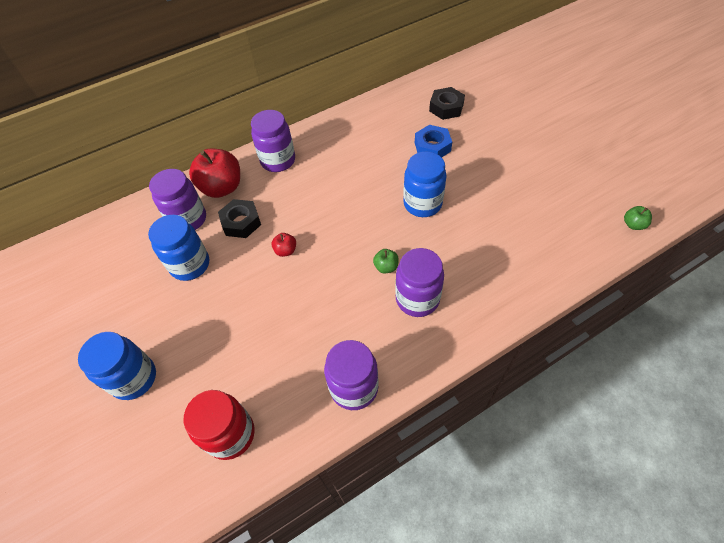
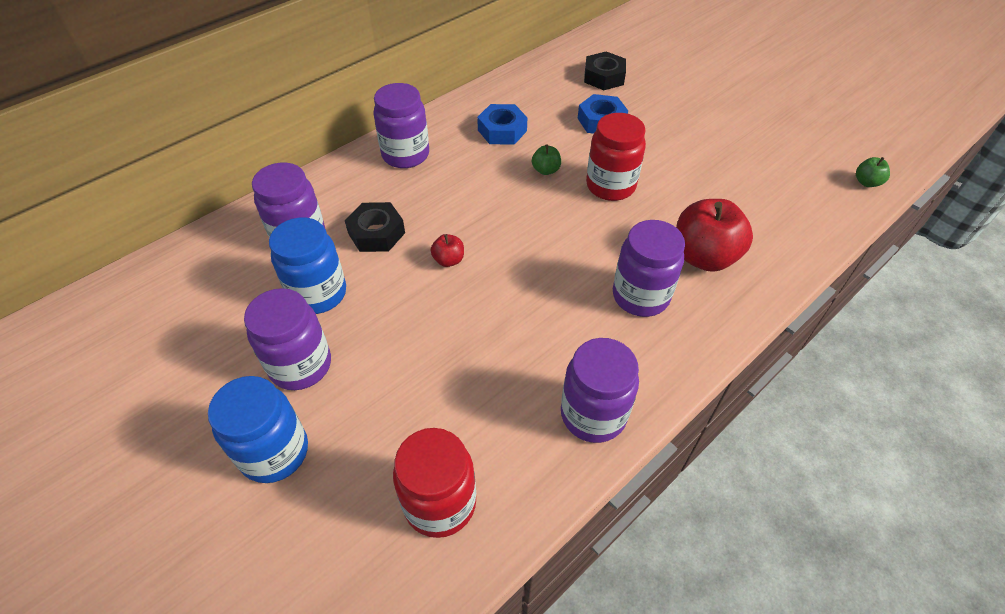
camera: 15 degrees left, 5 degrees down
(165, 317) = (300, 365): none -> purple jar
(222, 188) = (337, 194): red apple -> red apple (703, 257)
(354, 147) = (502, 130): none -> blue nut
(386, 267) = (588, 264): green apple -> green apple (546, 170)
(422, 204) = (610, 186): blue jar -> red jar

